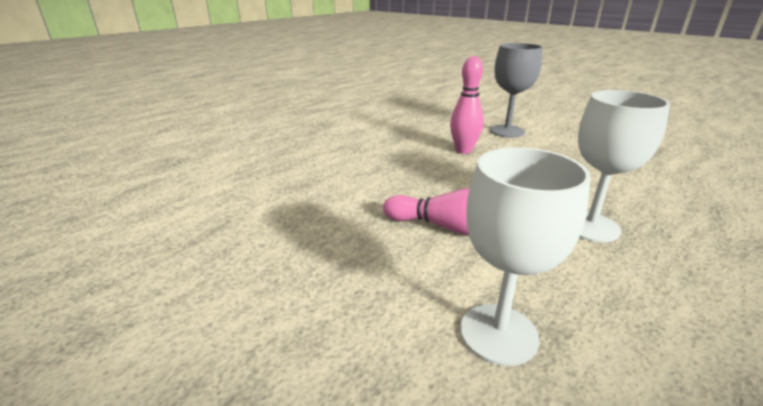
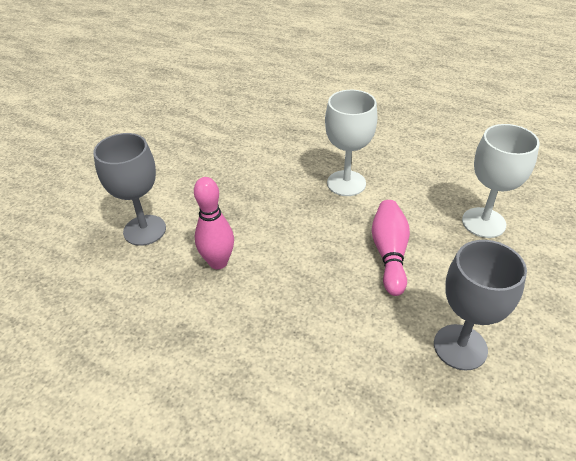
camera: 105 degrees left, 15 degrees up
(305, 237) = (460, 347): none -> grey goblet

